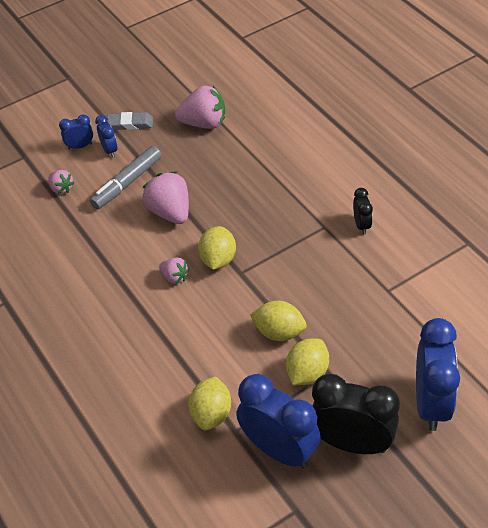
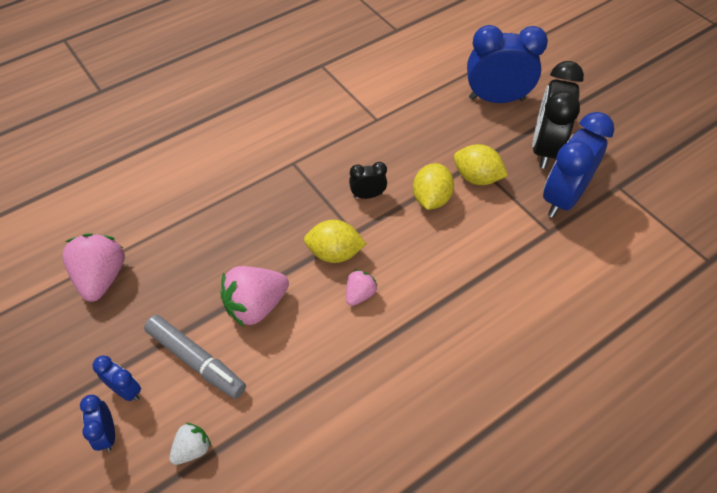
camera: 95 degrees left, 5 degrees up
(61, 188) = (192, 449): pink strawberry -> white strawberry
(109, 150) = (126, 390): blue clock -> blue clock turned 60 degrees clockwise
(130, 124) = (77, 368): grey eraser -> none
(211, 414) = (535, 251): yellow lemon -> none
(361, 225) = (293, 134): black clock -> black clock (367, 195)

